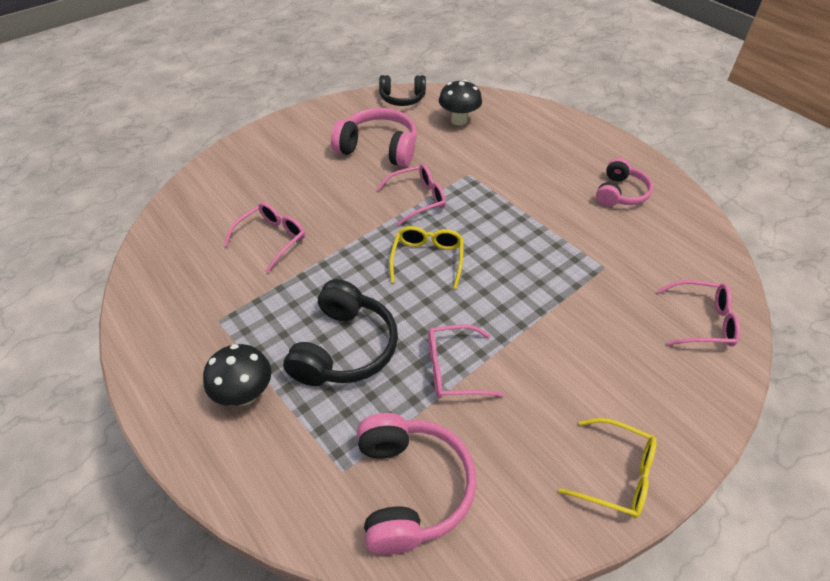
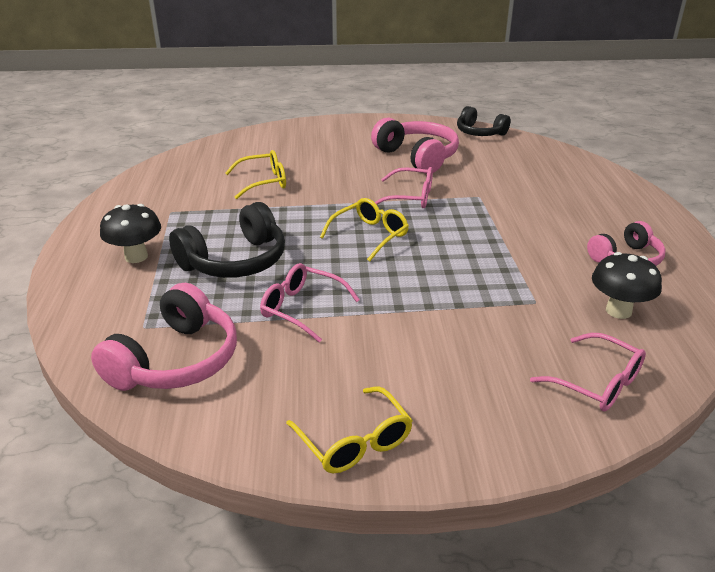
camera: 35 degrees right, 15 degrees down
(272, 239) = (264, 182): pink glasses -> yellow glasses
(459, 120) = (516, 160): black mushroom -> black mushroom (618, 311)

